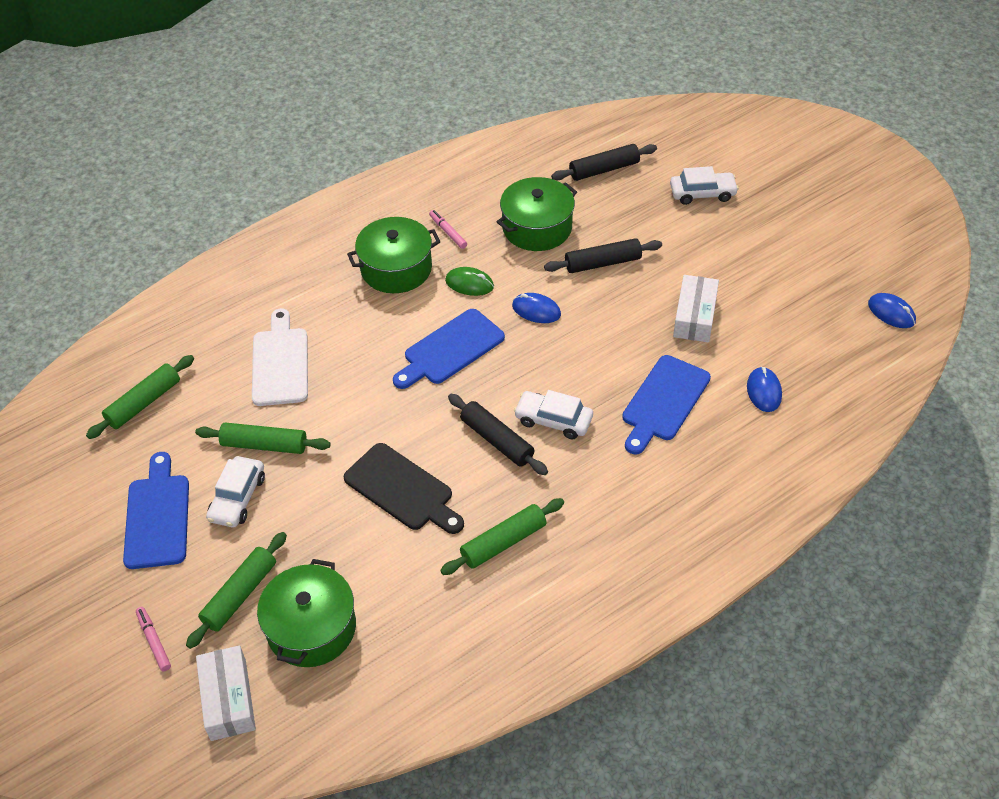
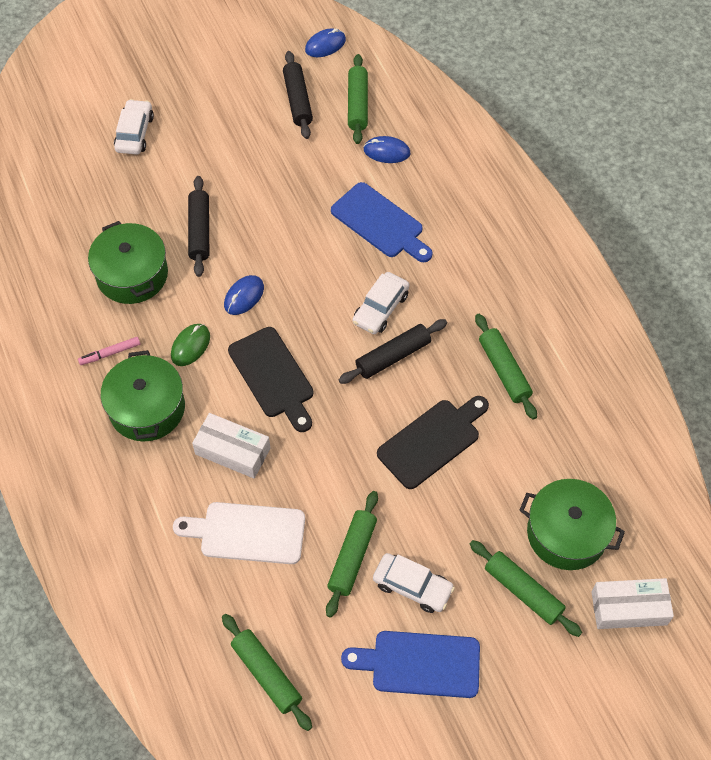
camera: 80 degrees left, 10 degrees up
(154, 641) = (562, 671): pink marker -> none
(450, 349) = (273, 376): blue cutting board -> black cutting board
(604, 169) = (70, 202): black rolling pin -> black rolling pin (298, 100)
(694, 316) = (289, 177): white box -> white box (232, 451)
(819, 355) = (358, 104): none -> green rolling pin

